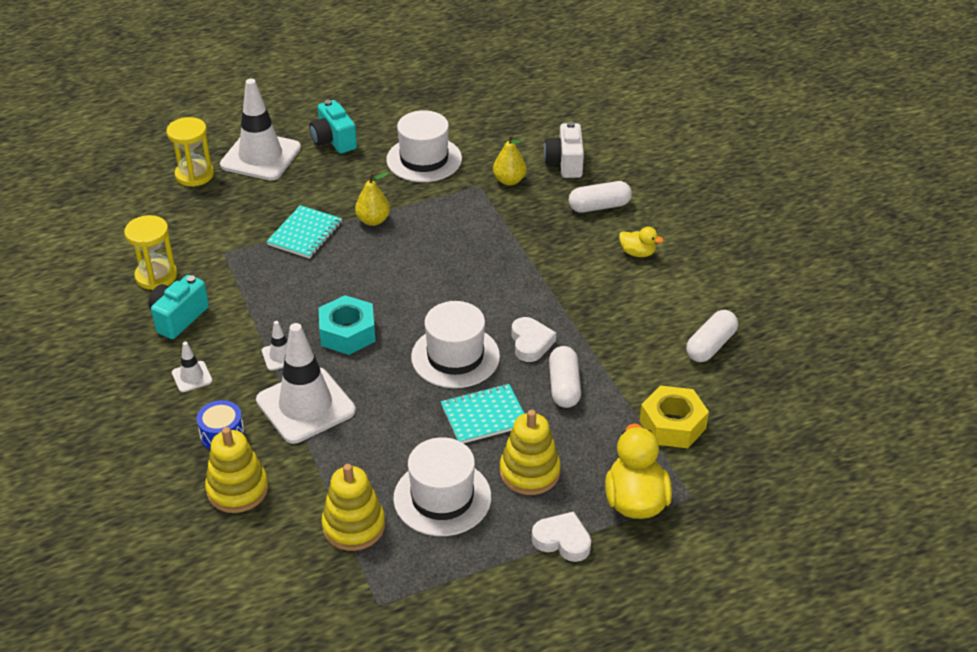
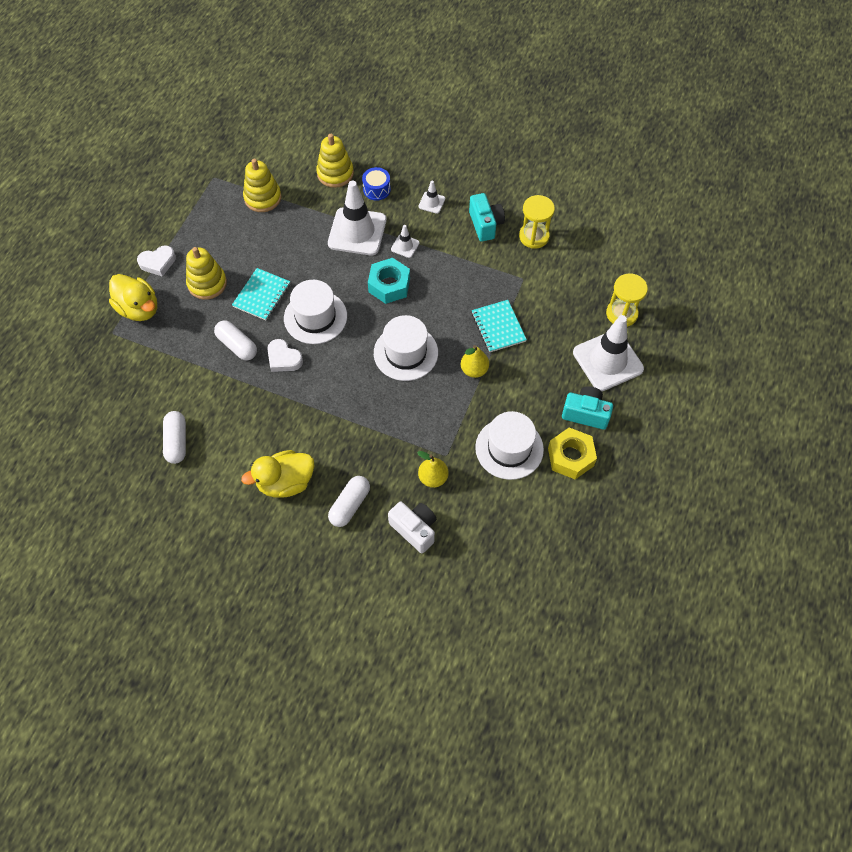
camera: 135 degrees right, 20 degrees up
(442, 497) = (236, 240): white hat -> white hat (405, 353)
(637, 253) = (285, 482): yellow duck -> yellow duck, size x1.87
(672, 425) = (156, 368): yellow nut -> yellow nut (570, 457)

